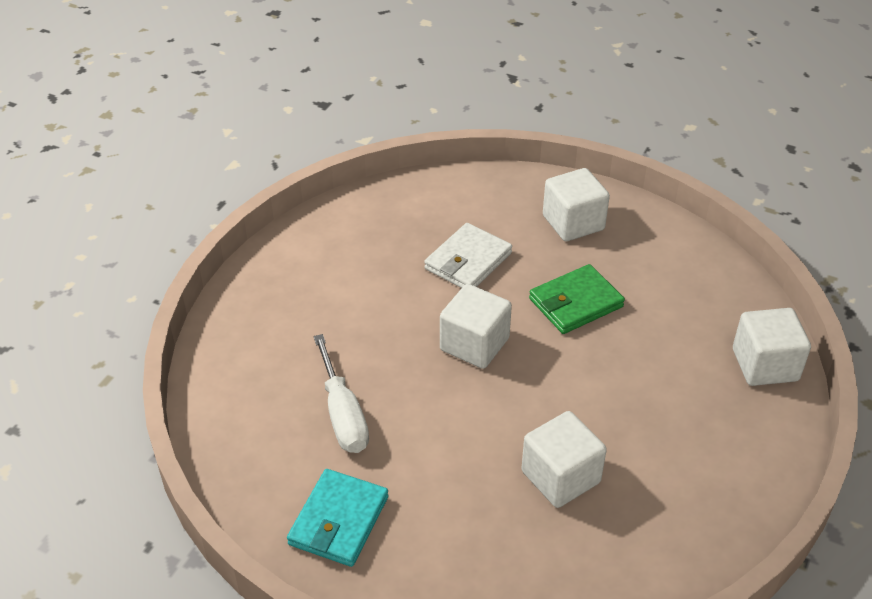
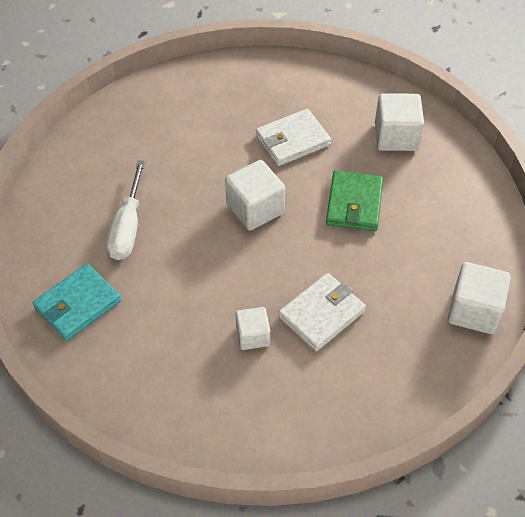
camera: 25 degrees right, 10 degrees up
(560, 477) = (253, 336): white cube -> white cube, size x0.62
(575, 303) = (354, 203): green wallet -> green wallet turned 75 degrees counterclockwise
(617, 426) = (321, 314): none -> white wallet

